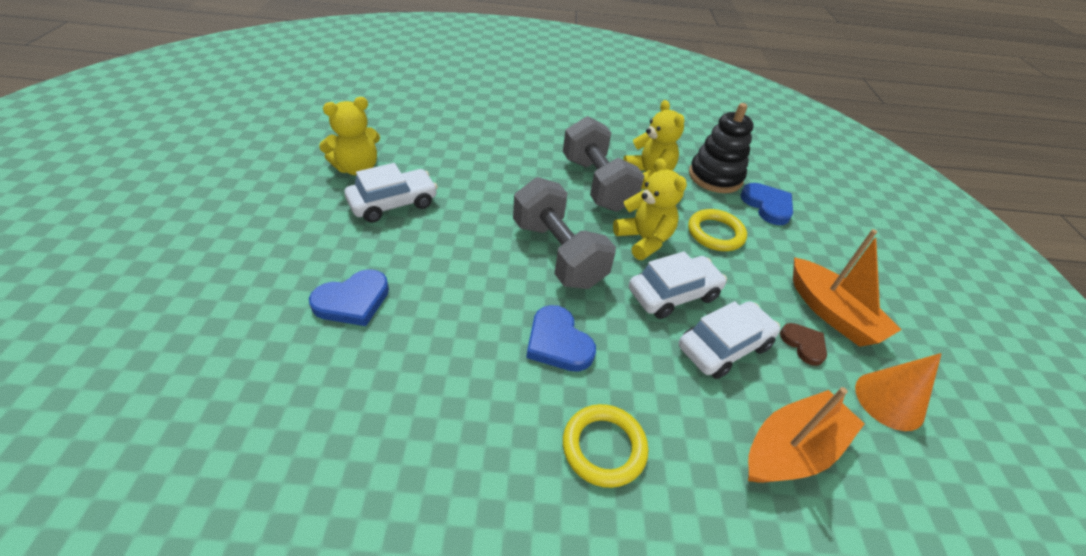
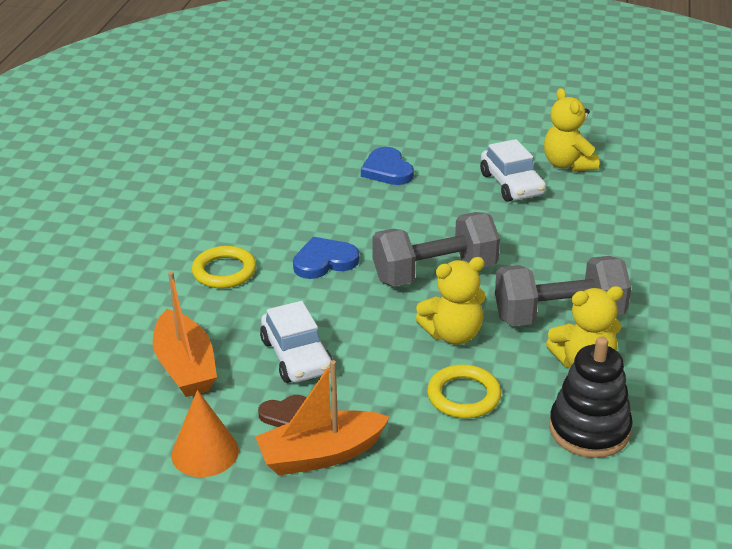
camera: 105 degrees right, 10 degrees down
(673, 294) = (368, 339): white car -> none
(767, 206) = (523, 466): blue heart -> none

